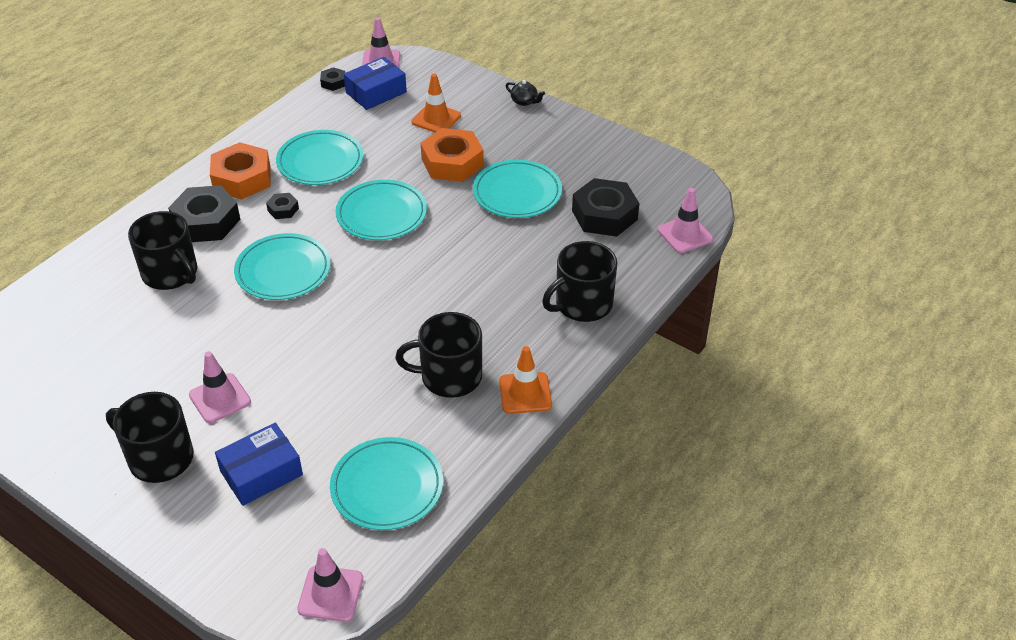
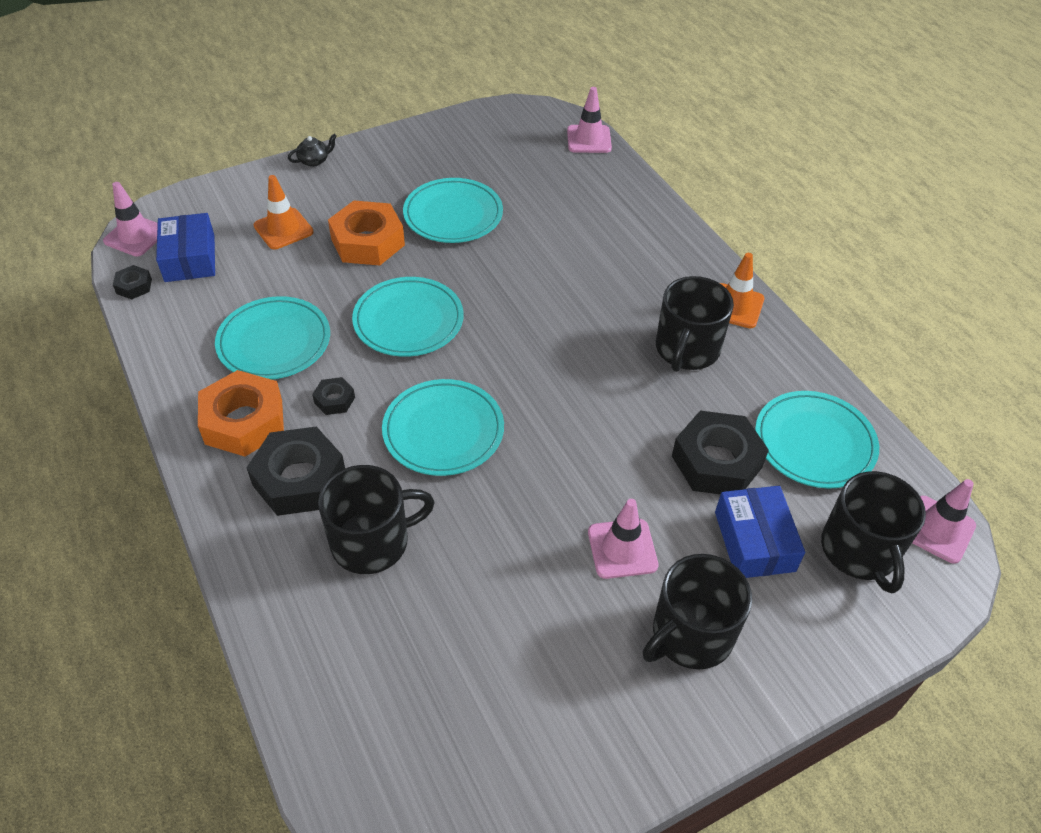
camera: 65 degrees left, 5 degrees up
(582, 304) = (639, 230): black mug -> black mug (859, 550)
(604, 215) = (528, 173): black nut -> black nut (716, 461)

